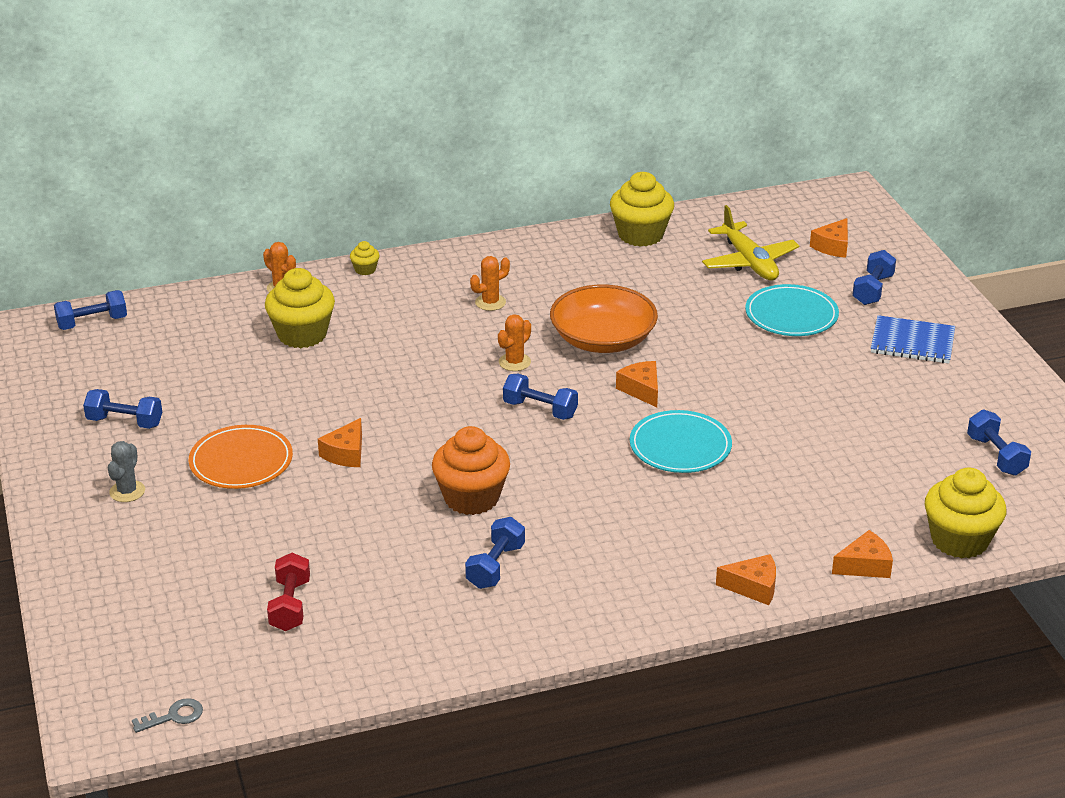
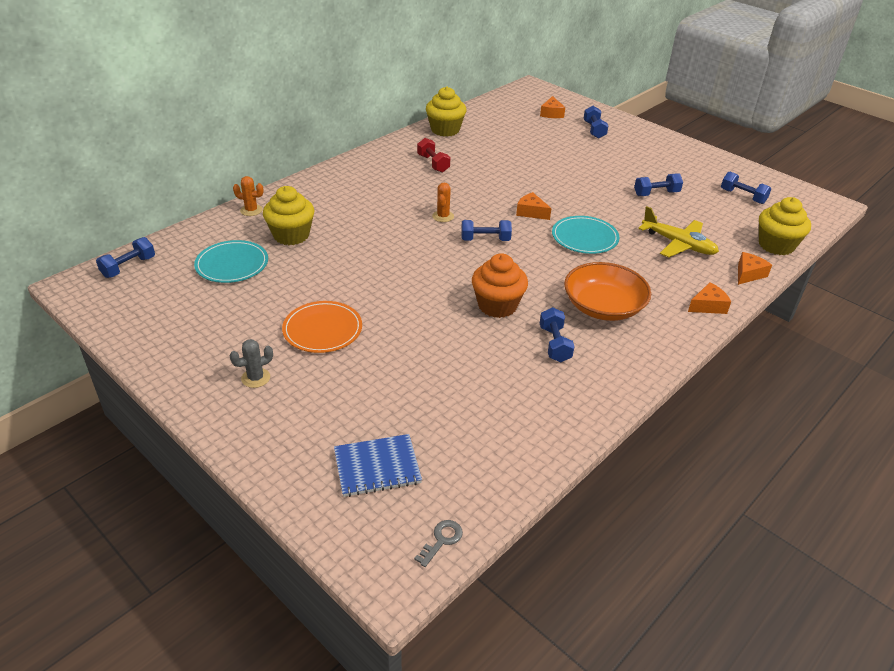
camera: 30 degrees left, 5 degrees up
(125, 422) = (211, 328): blue dumbbell -> blue dumbbell (656, 193)
(127, 491) = (256, 378): grey cactus -> grey cactus turned 75 degrees clockwise
(290, 605) = (449, 419): red dumbbell -> red dumbbell (433, 164)
(346, 453) = (390, 302): orange cheese -> none
(365, 269) = (297, 186): yellow cupcake -> none
(490, 302) = (395, 186): orange cactus -> none
(603, 339) = (481, 190): orange bowl -> orange bowl (603, 306)
(749, 262) = (518, 131): yellow plane -> yellow plane (678, 244)
(791, 315) = (567, 152): turquoise plate -> turquoise plate (232, 264)
(912, 342) = (641, 151): blue notebook -> blue notebook (377, 467)

